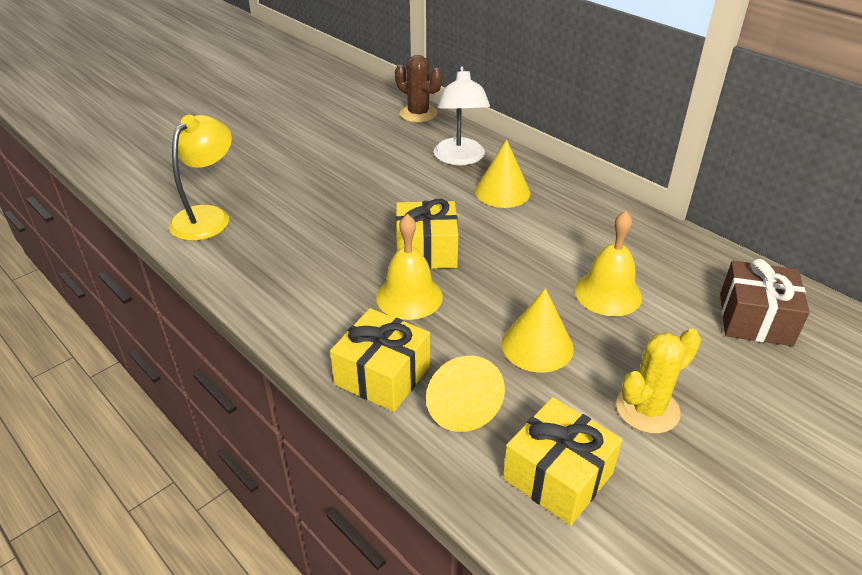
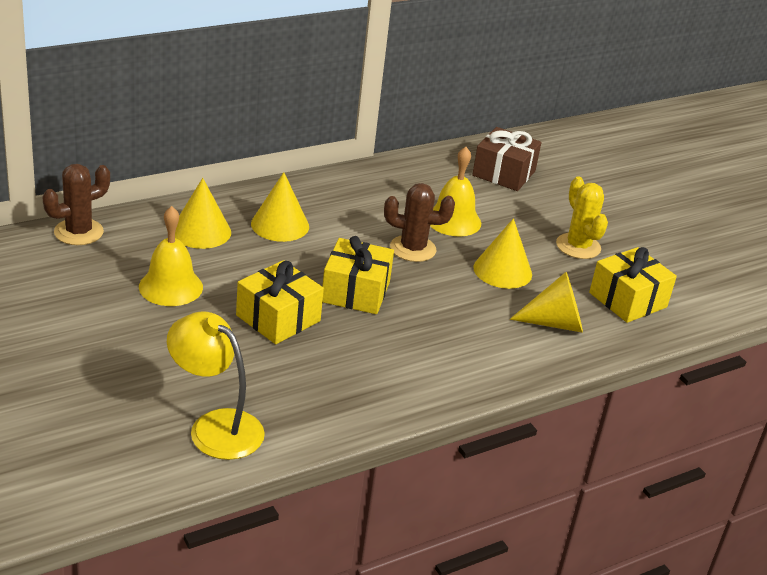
camera: 80 degrees left, 5 degrees down
(382, 375) = (514, 353): yellow gift -> yellow gift (278, 318)
(409, 296) = (419, 317): yellow bell -> yellow bell (171, 287)
(460, 158) = (201, 231): white lamp -> yellow cone
(527, 273) = (413, 249): none -> brown cactus

